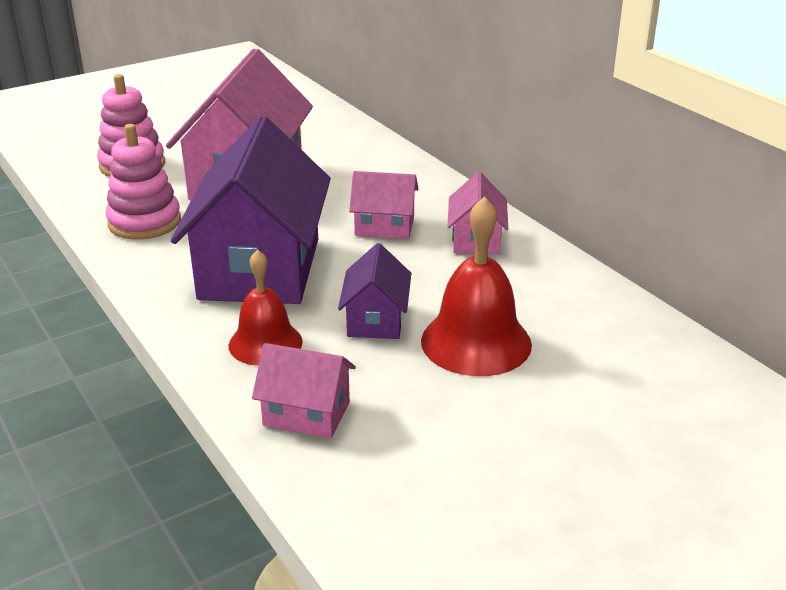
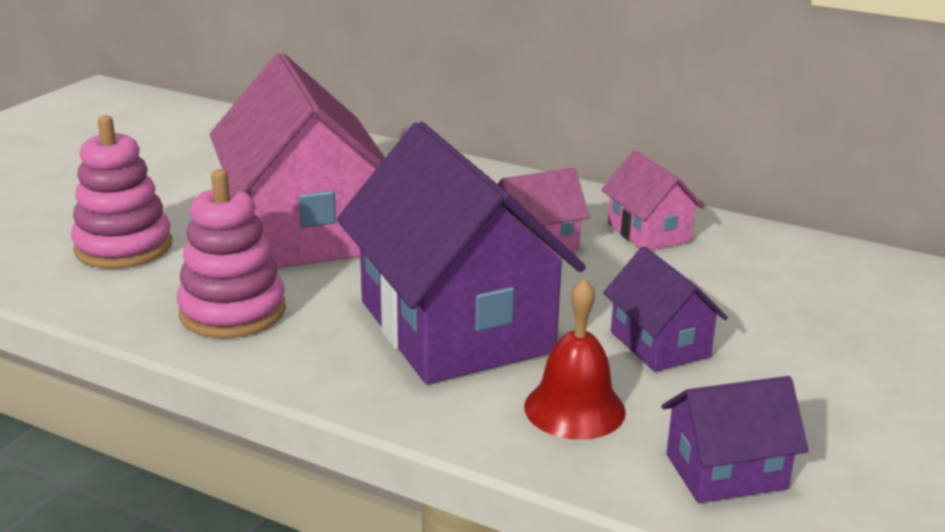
camera: 30 degrees left, 5 degrees down
(306, 413) = (726, 471): pink house -> purple house
(476, 342) = (788, 336): red bell -> none

